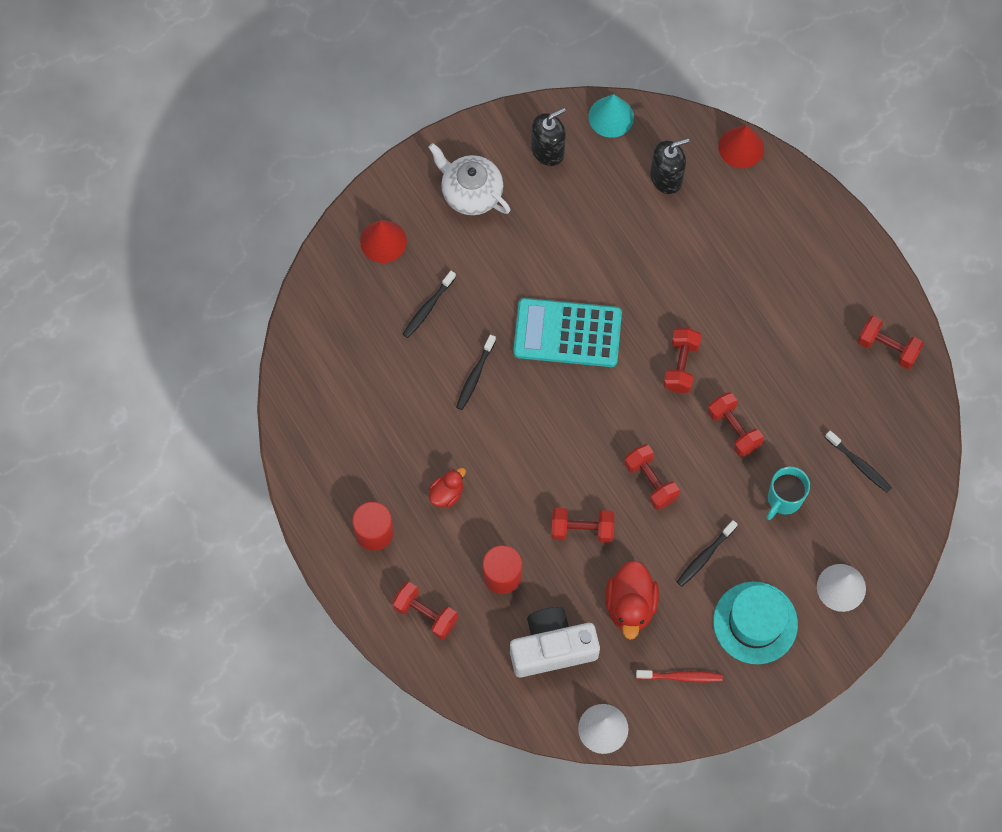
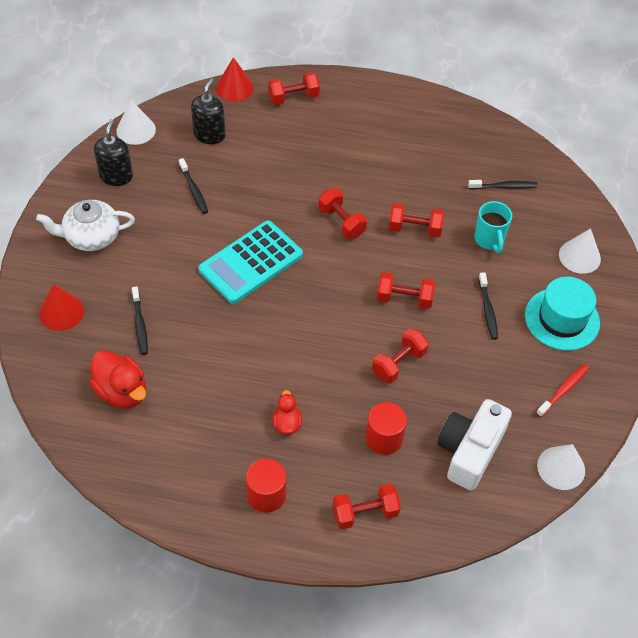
camera: 50 degrees left, 15 degrees down
(475, 376) = (220, 337): black toothbrush -> black toothbrush (194, 190)
(611, 117) = (136, 130): turquoise cone -> white cone
(630, 605) = (482, 378): red duck -> red duck (122, 391)
(887, 348) = (441, 119): red dumbbell -> red dumbbell (293, 97)

